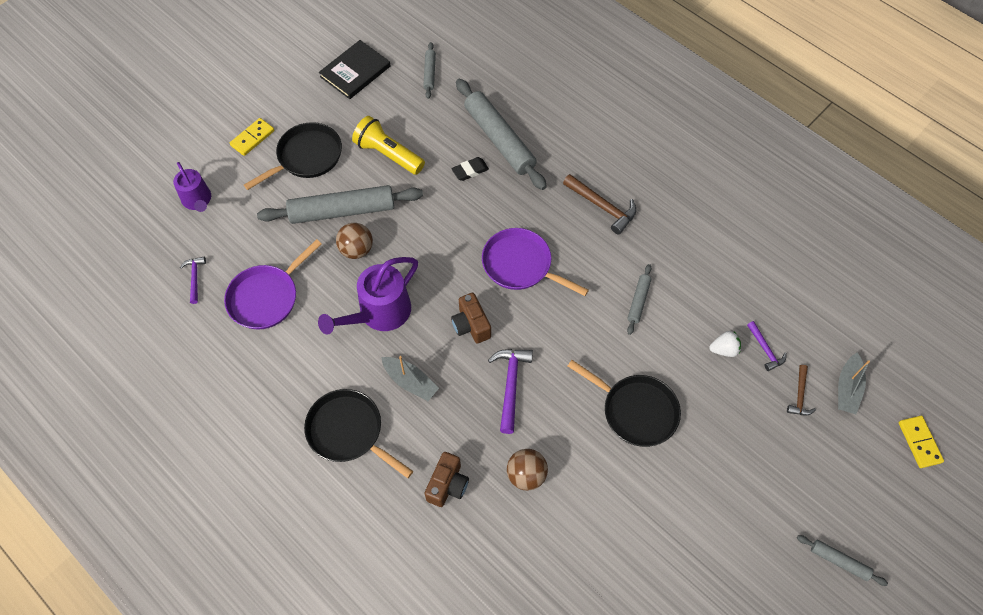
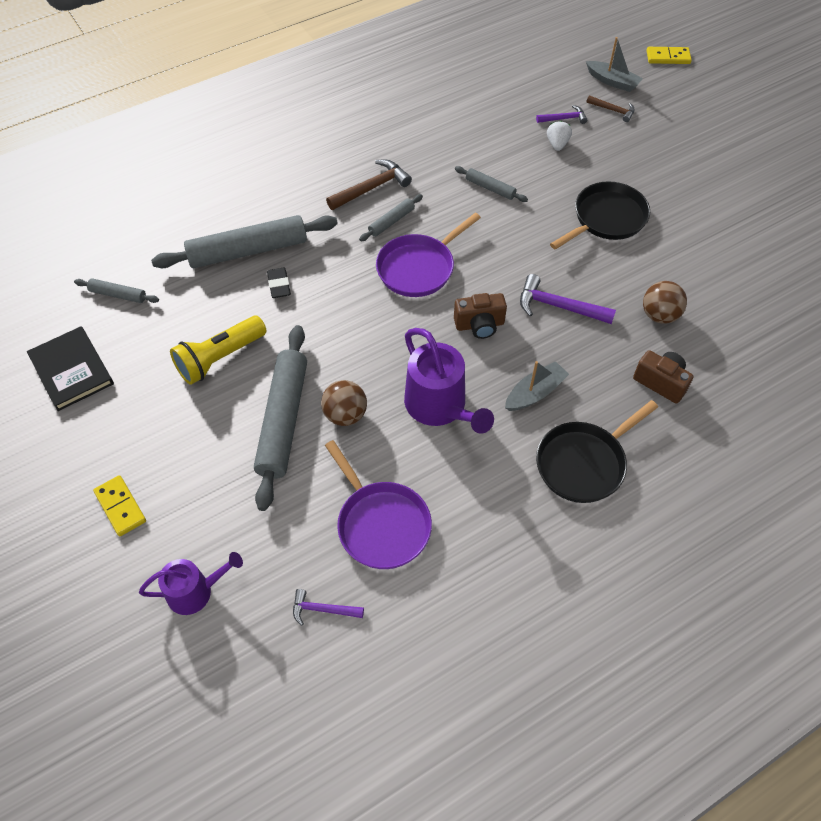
camera: 75 degrees left, 5 degrees down
(306, 157) = (183, 446): black pan -> none
(839, 561) = (763, 130): grey rolling pin -> grey rolling pin (391, 221)

